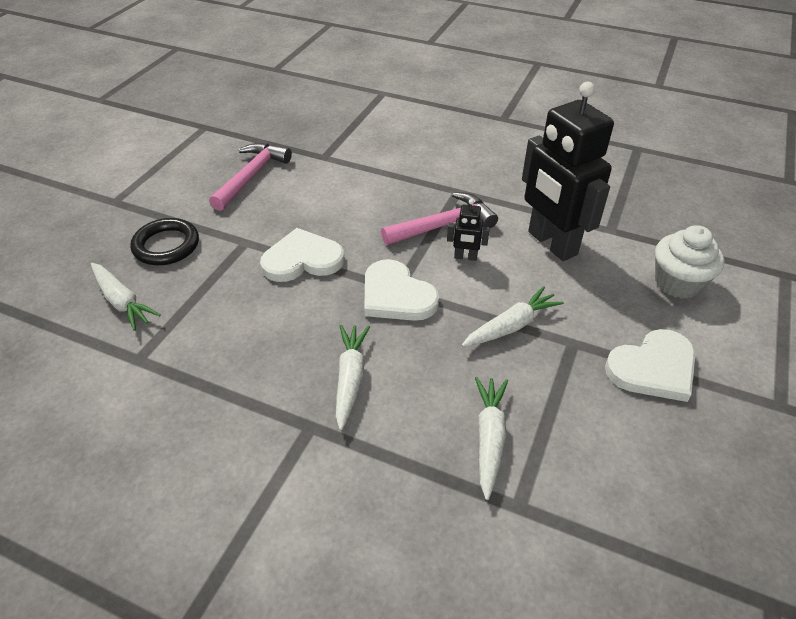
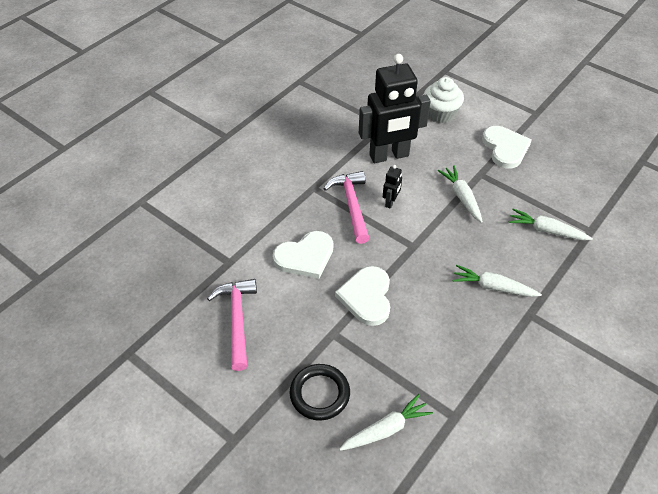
camera: 75 degrees left, 5 degrees up
(251, 176) = (237, 320): pink hammer -> pink hammer turned 45 degrees clockwise
(396, 295) = (420, 248): white heart -> white heart (305, 257)

